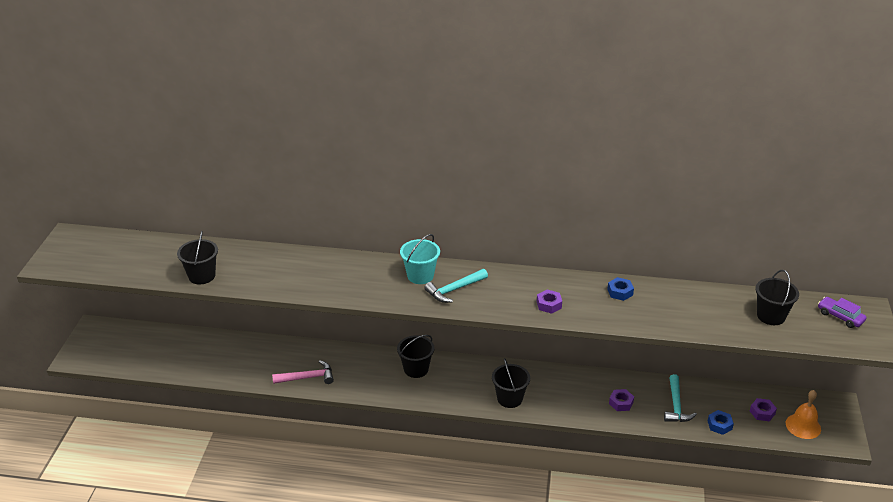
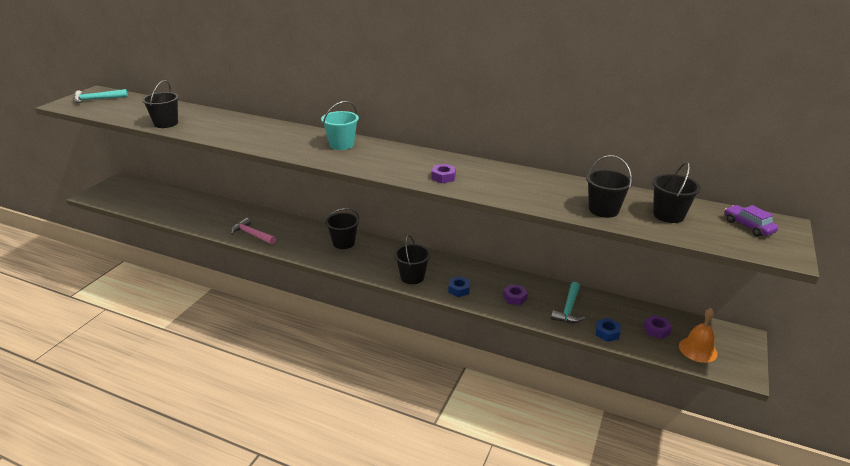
camera: 15 degrees right, 5 degrees down
(308, 377) = (252, 234): pink hammer -> pink hammer turned 150 degrees counterclockwise
(454, 290) = (364, 157): turquoise hammer -> turquoise hammer (96, 99)
(620, 292) = (518, 178): blue nut -> blue nut (459, 289)
(713, 320) = (603, 210): none -> black bucket

